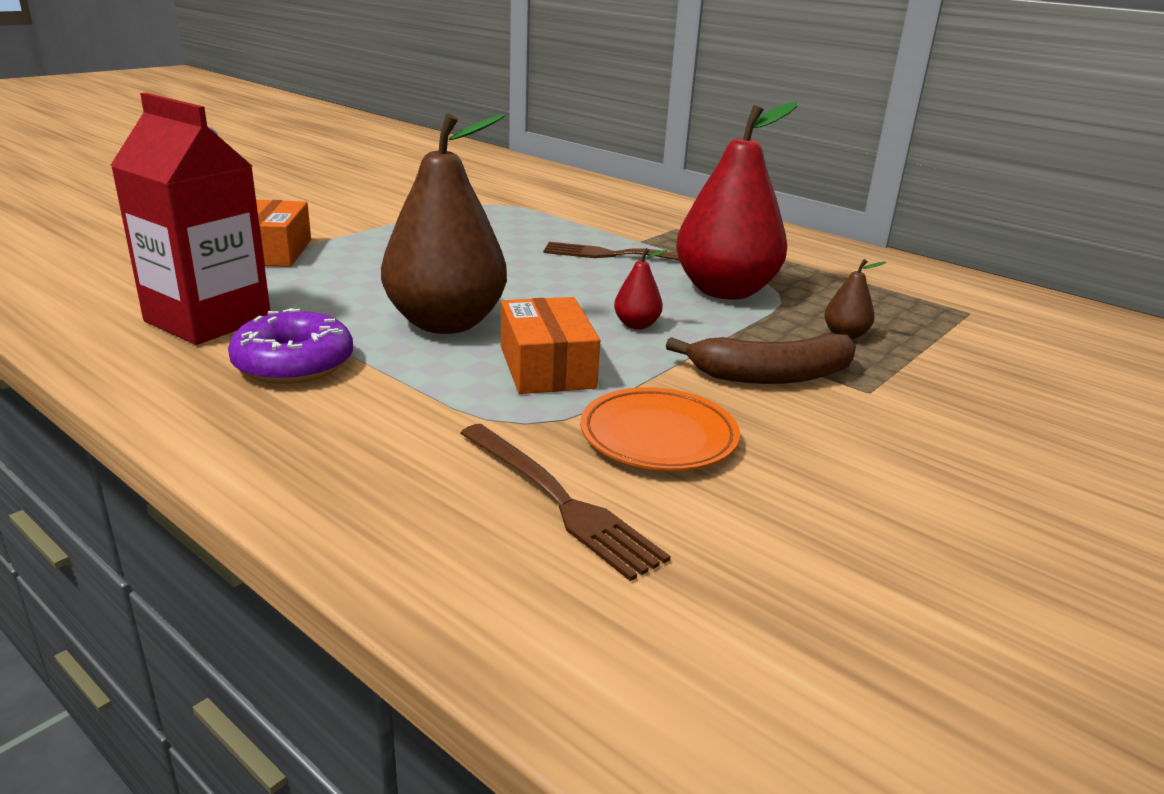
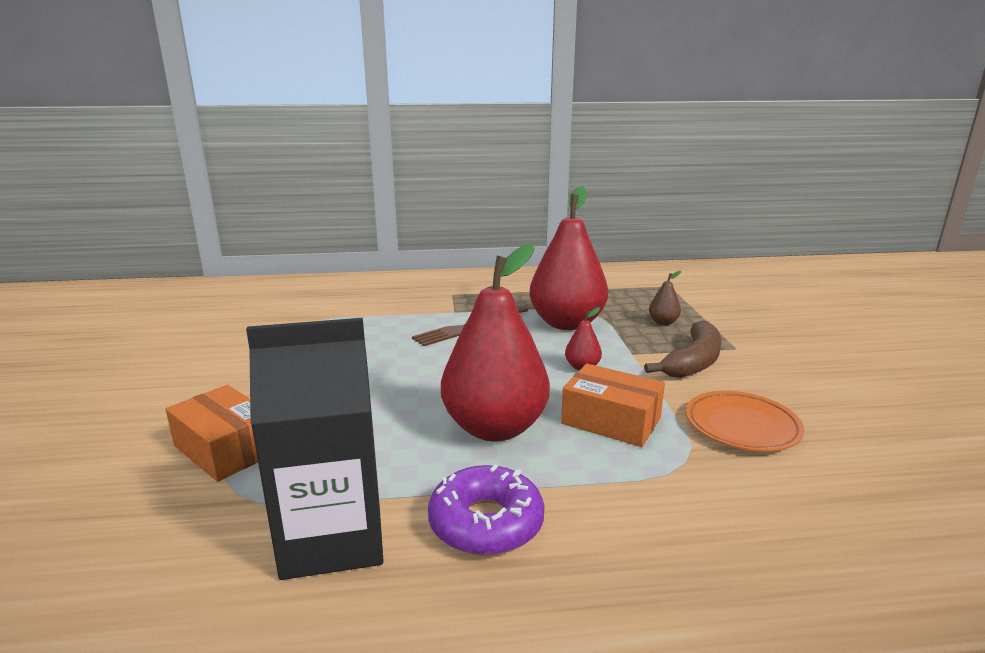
camera: 45 degrees left, 5 degrees down
(208, 320) = (333, 538): red carton -> black carton
(445, 323) = (495, 428): brown pear -> red pear
(559, 500) = (801, 493): brown fork -> none

